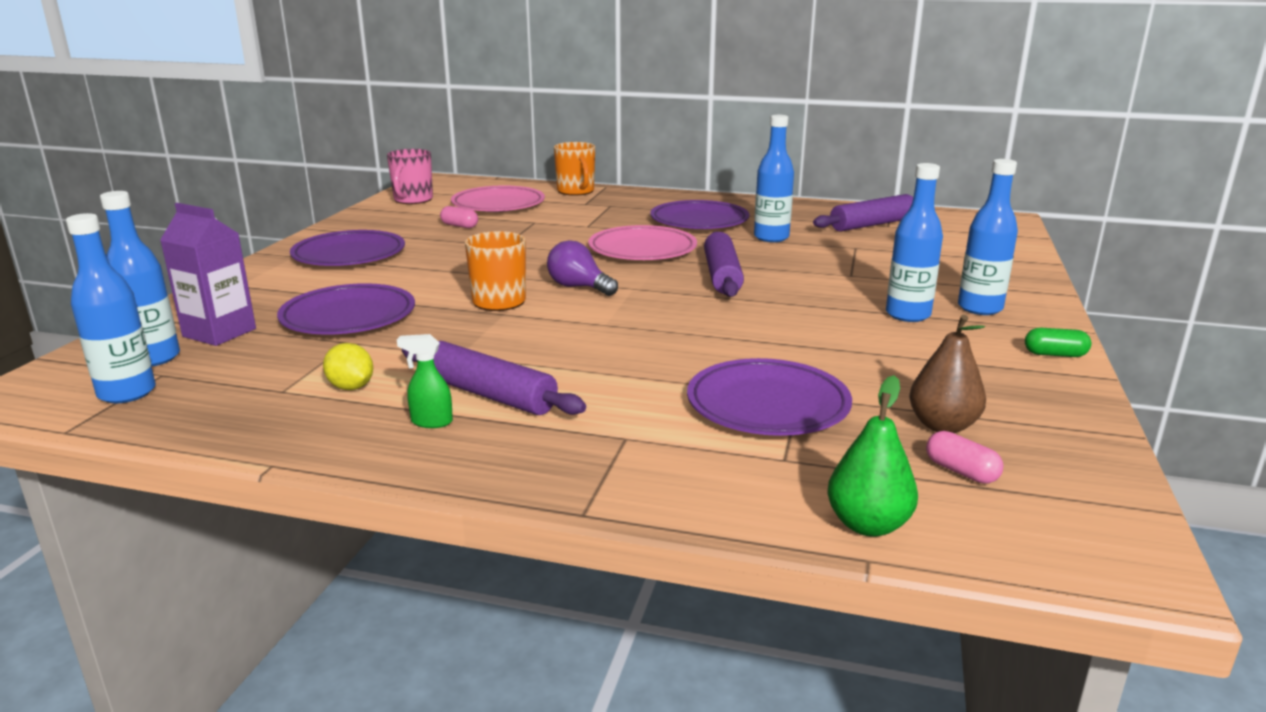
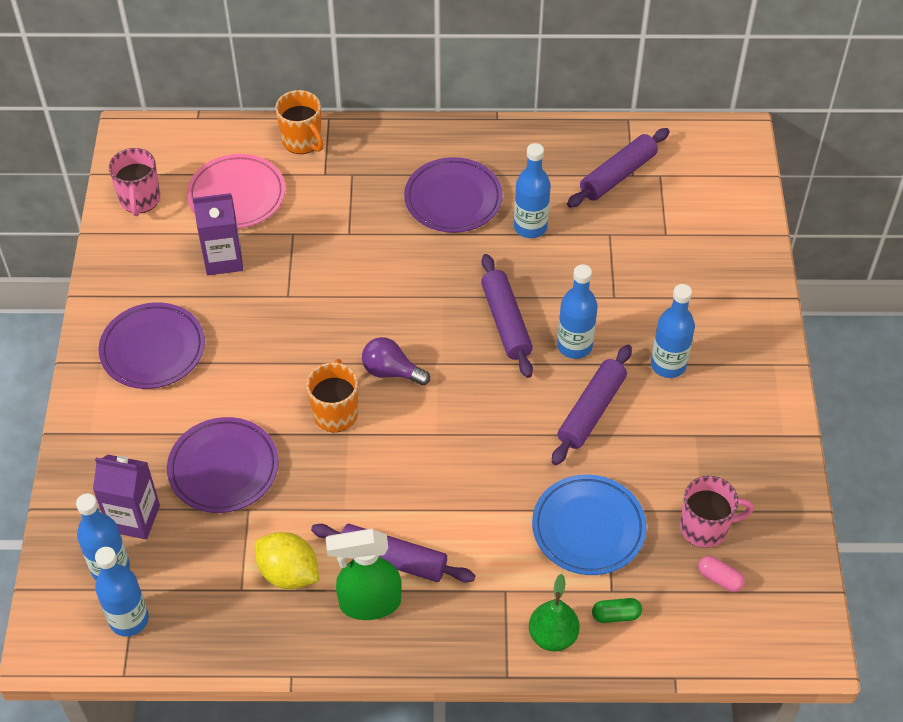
camera: 15 degrees left, 30 degrees up
(351, 387) = (288, 573): yellow lemon -> yellow lemon, size x1.56
(431, 422) = (369, 603): green spray bottle -> green spray bottle, size x2.10
(459, 226) = (223, 259): pink capsule -> purple carton
(642, 250) = (420, 280): pink plate -> none
(767, 405) = (588, 528): purple plate -> blue plate
(801, 330) = (591, 410): none -> purple rolling pin
(868, 525) = (671, 646): green pear -> green pear (553, 636)
(942, 426) = (705, 527): brown pear -> pink mug
(980, 308) = (722, 340): blue bottle -> blue bottle (574, 346)
(1055, 354) = (778, 408): green capsule -> green capsule (616, 615)

